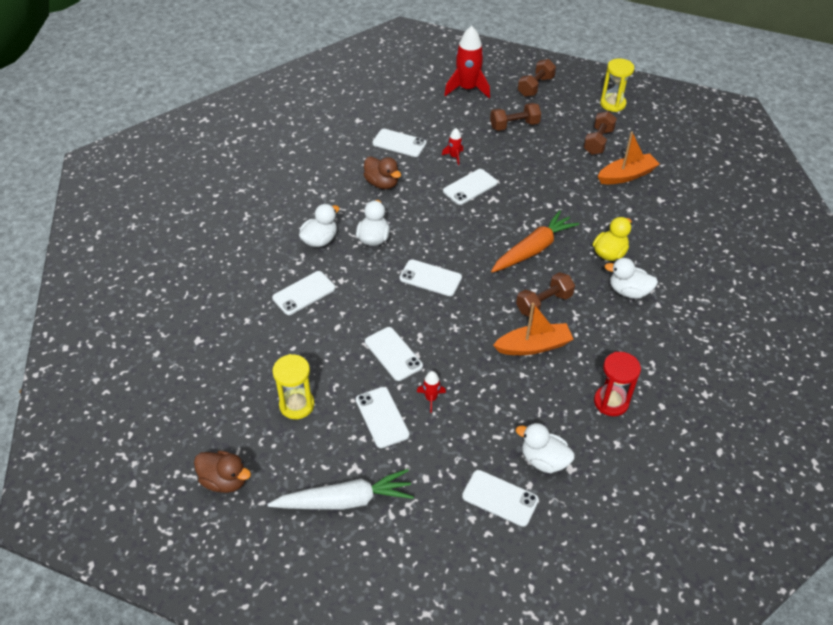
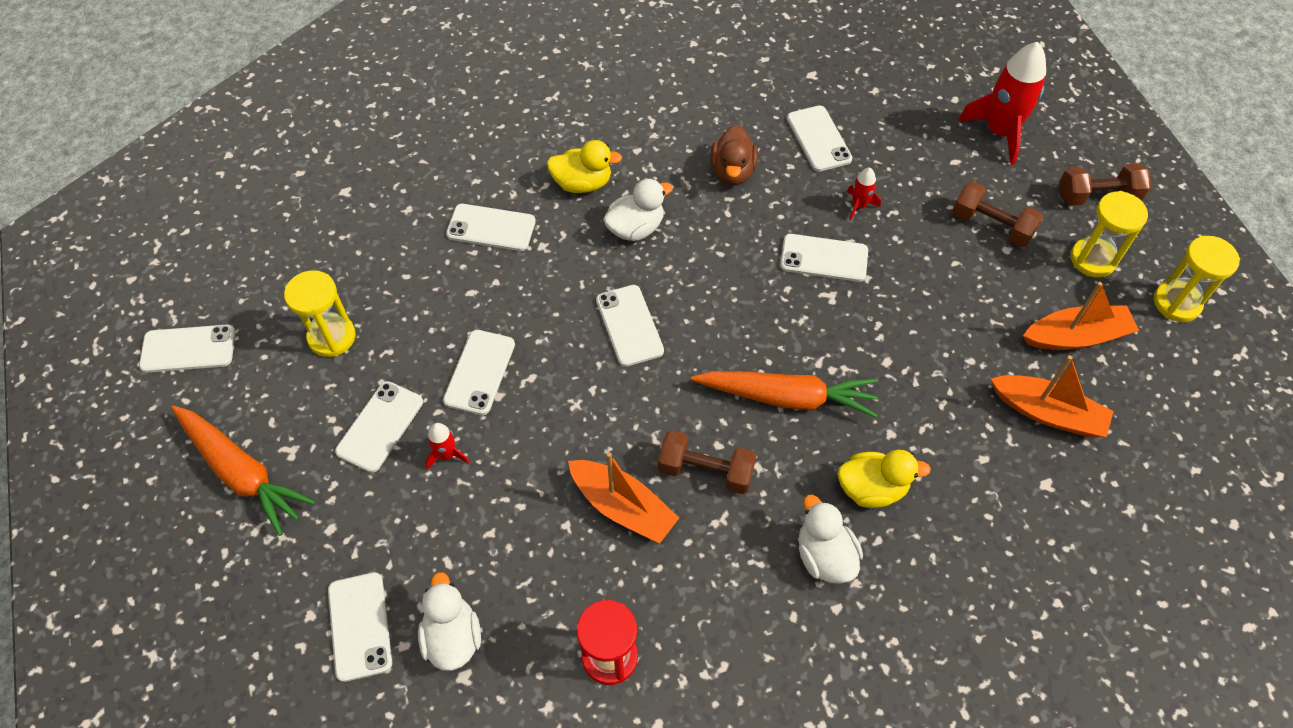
camera: 50 degrees right, 10 degrees up
(224, 480) = (188, 349): brown duck -> white phone
(320, 240) = (582, 183): white duck -> yellow duck
(345, 500) = (242, 472): white carrot -> orange carrot
(565, 110) = (1092, 259): none -> yellow hourglass
(598, 142) = (1076, 336): brown dumbbell -> orange boat

